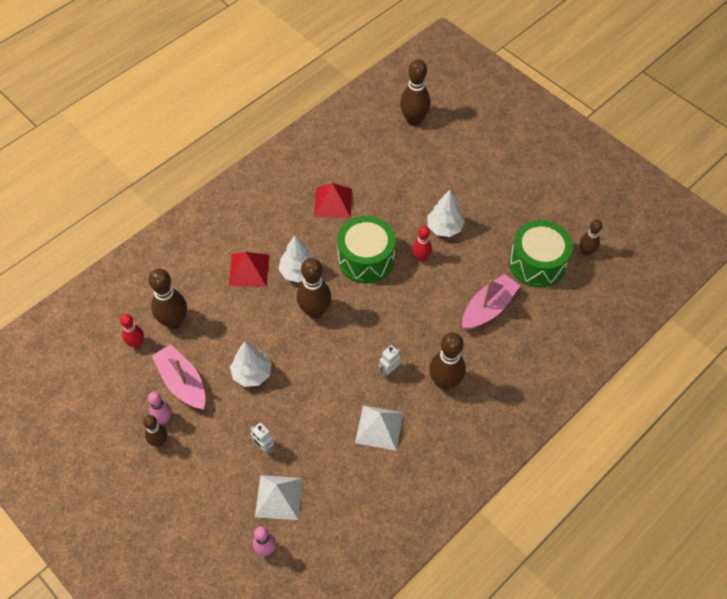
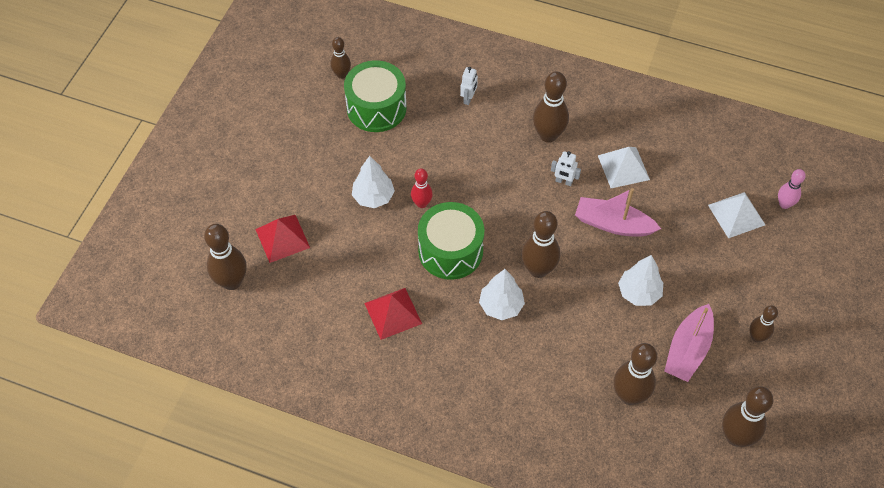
camera: 115 degrees left, 0 degrees up
(95, 376) = (735, 437): none -> brown bowling pin
(136, 343) = (676, 418): red bowling pin -> none
(163, 419) = (733, 346): pink bowling pin -> none
(249, 270) = (525, 355): red pyramid -> red pyramid (282, 238)
(264, 447) = (701, 247): white robot -> white robot (468, 98)
(488, 308) = (450, 129): pink boat -> pink boat (613, 224)

